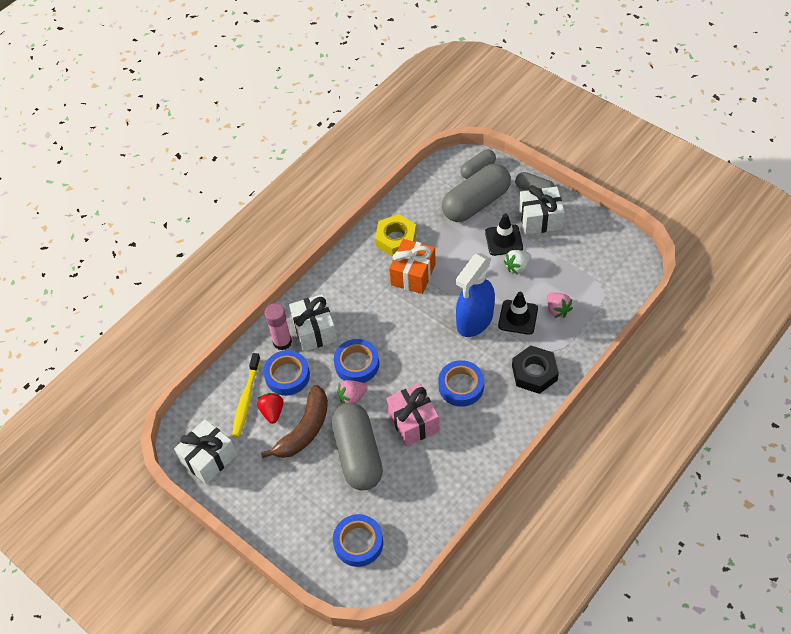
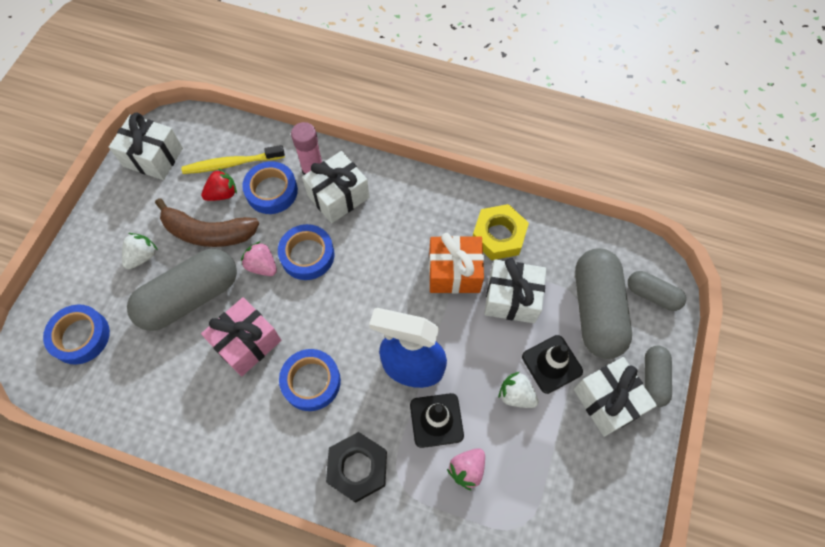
camera: 65 degrees right, 10 degrees up
(304, 483) = (142, 256): none -> white strawberry
(448, 247) = (512, 298): none -> white gift
(476, 203) = (596, 310): grey capsule -> grey capsule turned 60 degrees clockwise

